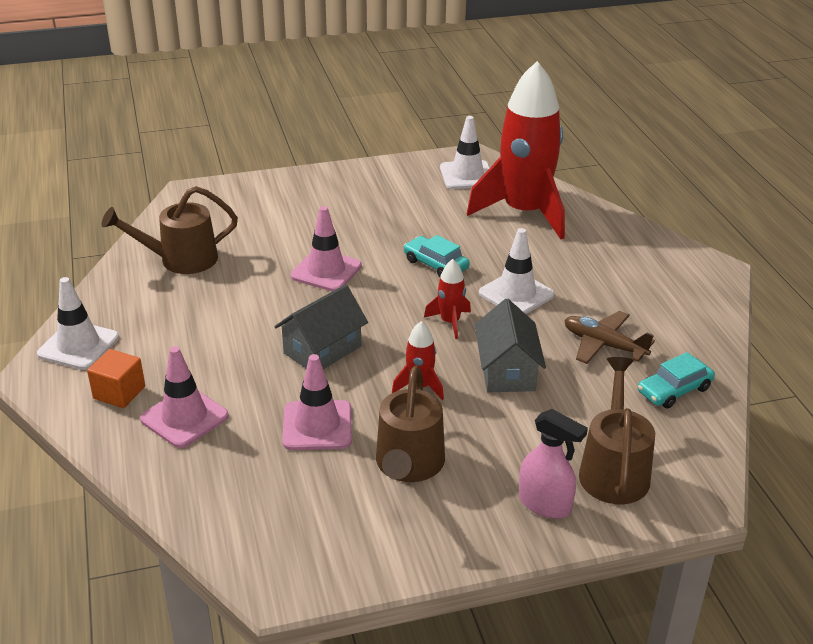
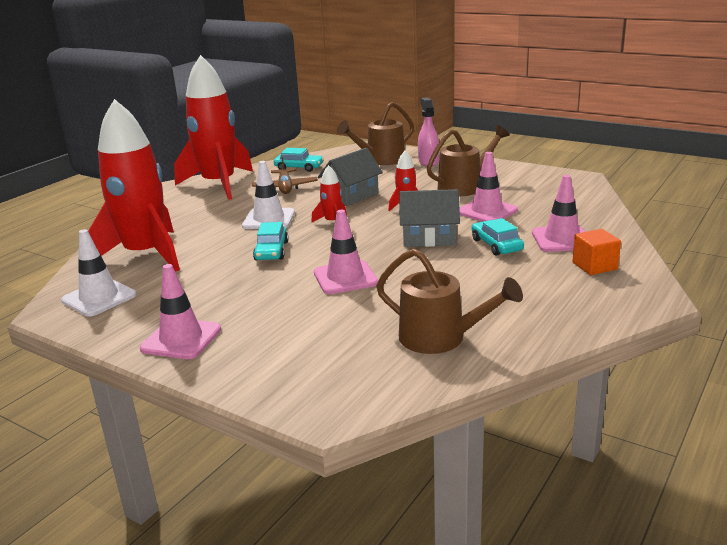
camera: 130 degrees left, 10 degrees down
(78, 346) = (603, 306): white traffic cone -> none
(244, 374) = (496, 245): none -> turquoise car
(351, 182) = (181, 339): none -> pink traffic cone
(681, 311) = (219, 184): none -> red rocket

